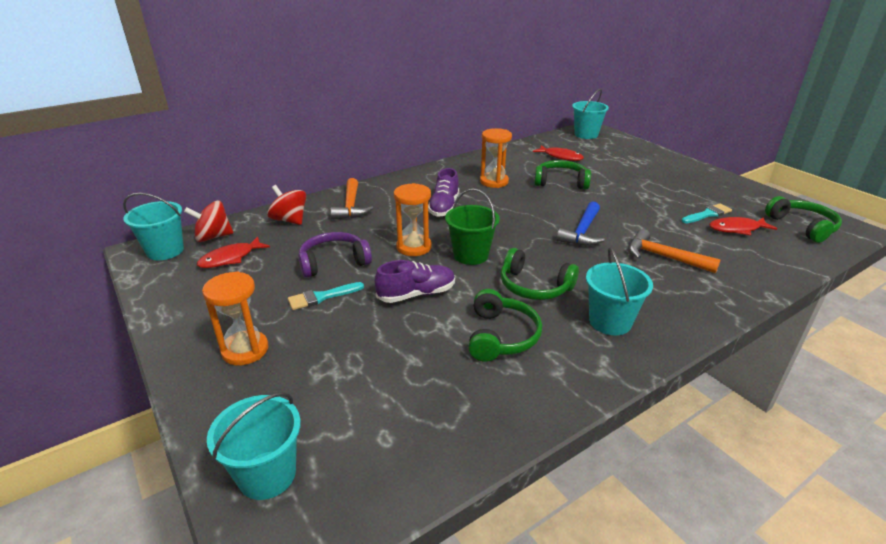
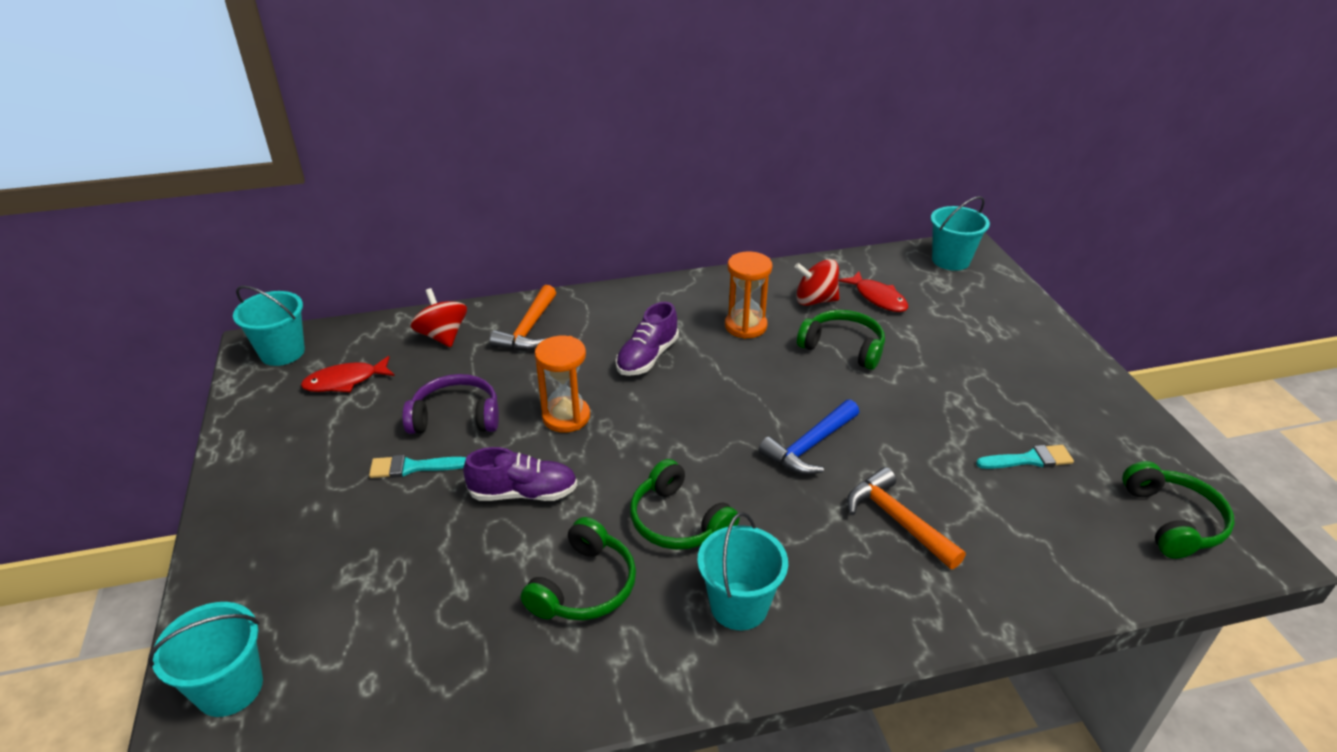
camera: 20 degrees right, 5 degrees up
(213, 237) = (343, 343): red spinning top -> red spinning top (815, 300)
(245, 350) = (291, 520): orange hourglass -> none
(471, 255) = (630, 448): green bucket -> none
(737, 229) = (1055, 499): red fish -> none

